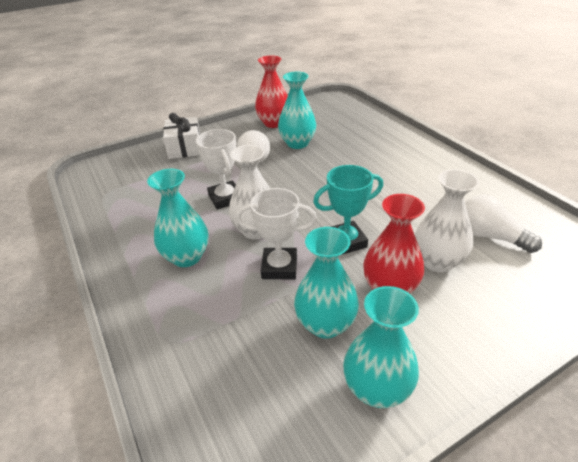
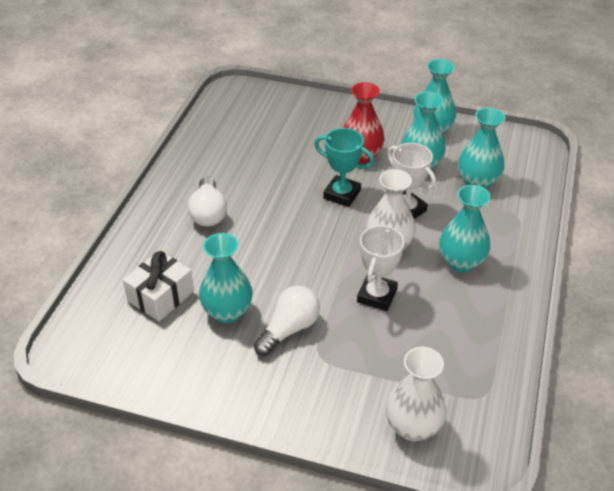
camera: 135 degrees left, 5 degrees up
(185, 148) = (339, 409): white gift -> white gift (161, 296)
(247, 352) = (477, 182): none -> turquoise vase
(273, 123) = (198, 368): red vase -> none
(437, 261) = (311, 148): white vase -> white vase (413, 427)
(490, 236) = (257, 137): white light bulb -> white light bulb (208, 213)

